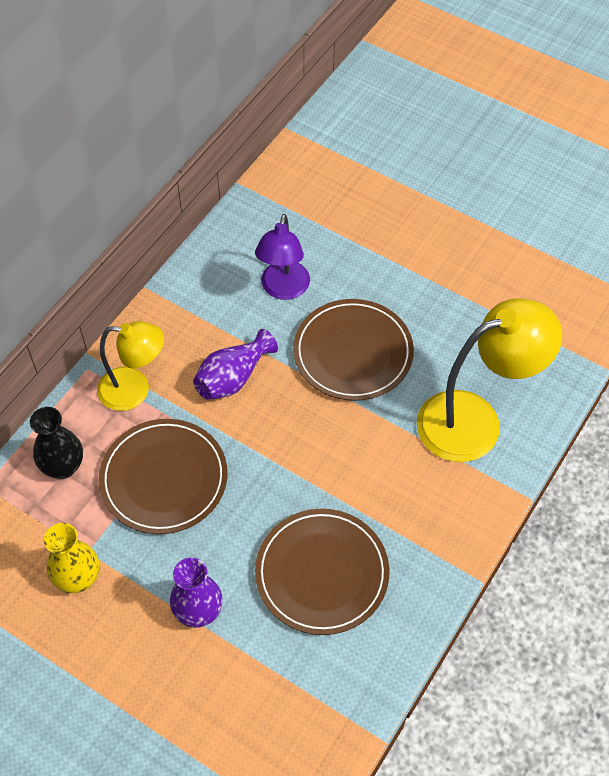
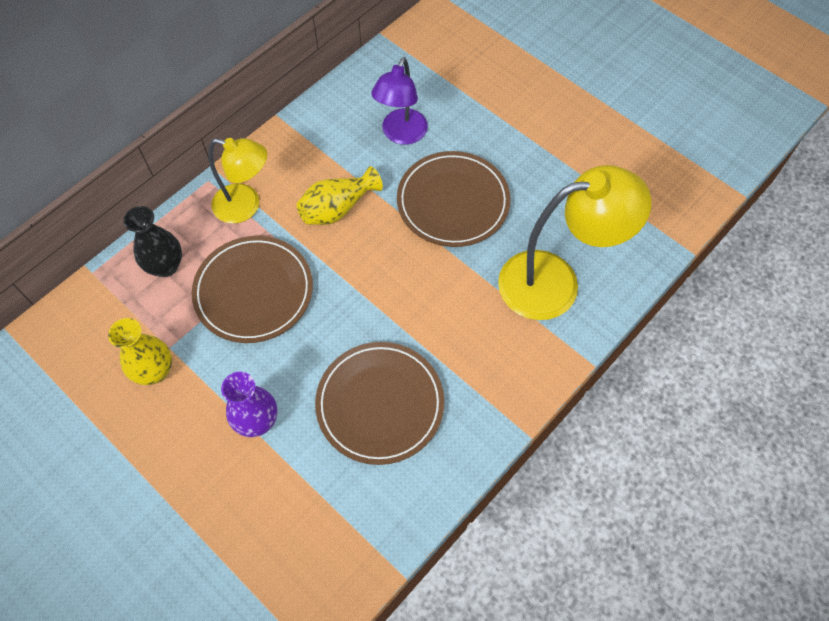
camera: 10 degrees right, 5 degrees up
(233, 378) = (337, 208): purple vase -> yellow vase

